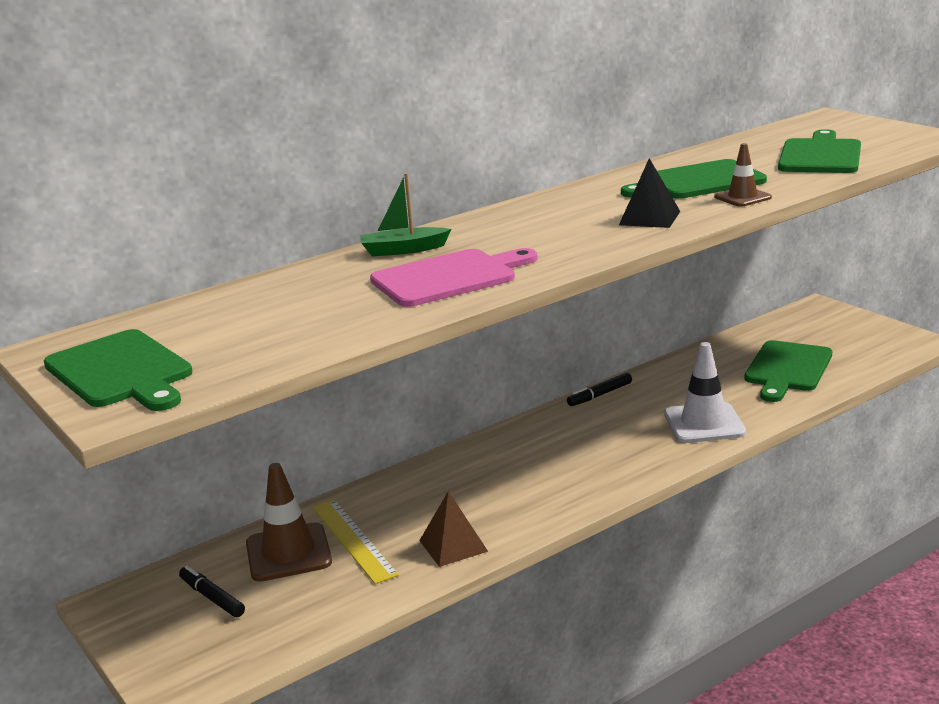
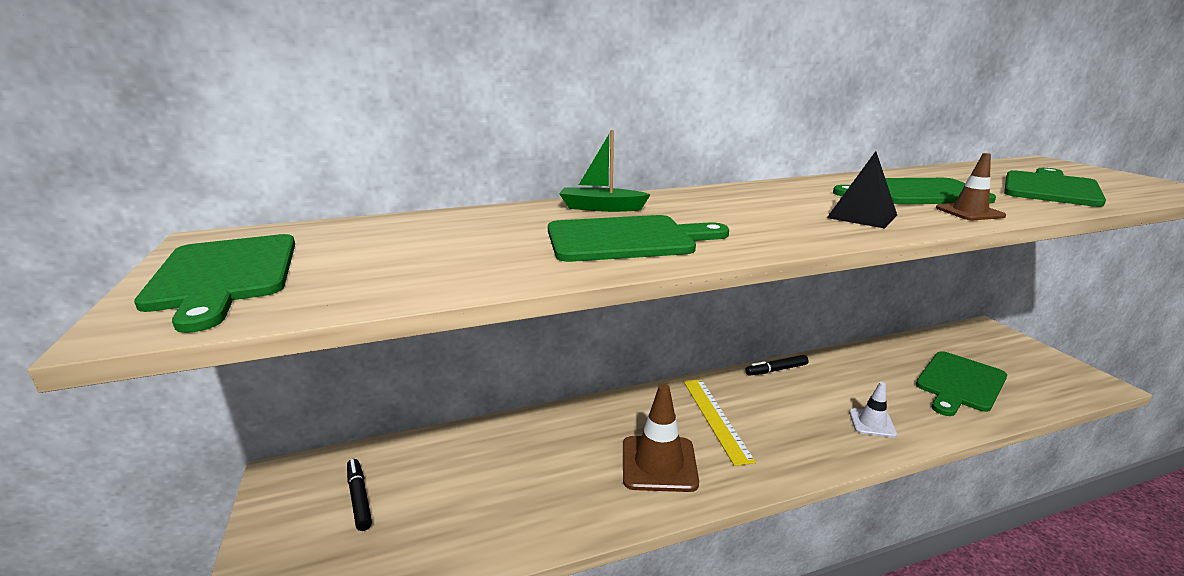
camera: 15 degrees right, 0 degrees up
(288, 553) = (449, 465): brown traffic cone -> brown traffic cone (659, 464)
(353, 540) = (509, 468): yellow ruler -> yellow ruler (716, 418)
(449, 277) = (626, 239): pink cutting board -> green cutting board
(453, 546) = (593, 503): brown pyramid -> none
(704, 423) = (872, 423): white traffic cone -> white traffic cone, size x0.58

